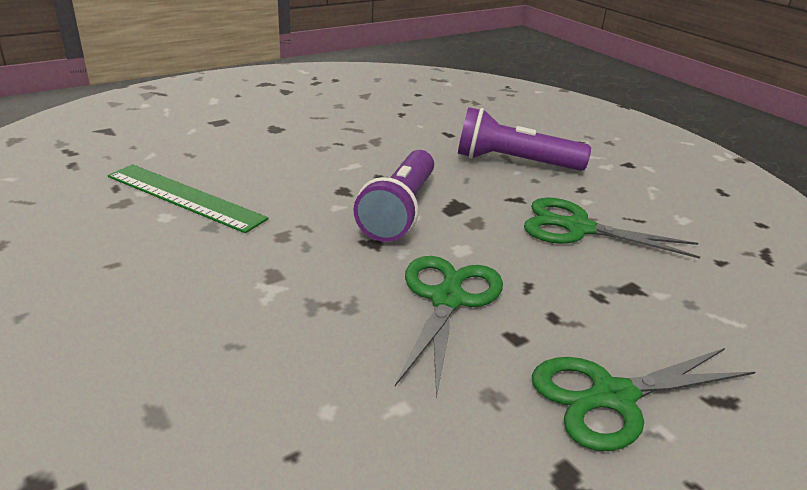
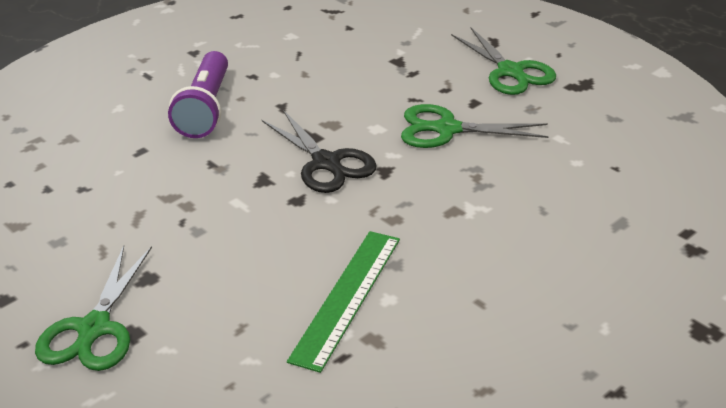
camera: 95 degrees left, 5 degrees up
(399, 210) = (326, 163): purple flashlight -> black scissors
(578, 228) = (323, 78): green scissors -> green scissors (94, 328)

